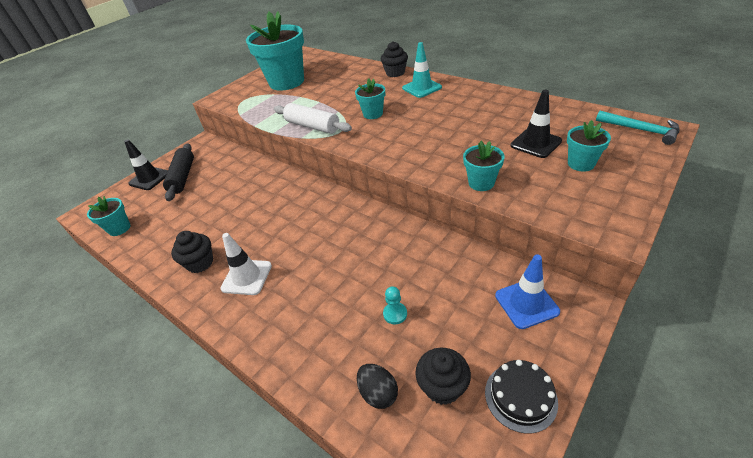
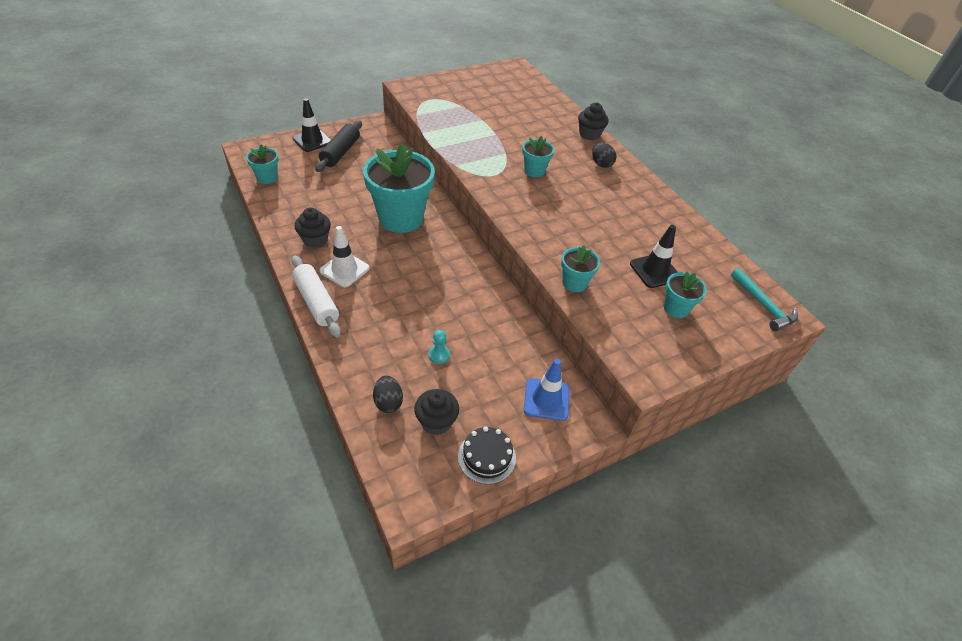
camera: 15 degrees right, 5 degrees up
(286, 82) = (480, 97): turquoise flower pot -> turquoise flower pot (401, 218)
(312, 126) = (472, 158): white rolling pin -> white rolling pin (316, 302)
(421, 88) = (601, 164): turquoise traffic cone -> black egg

